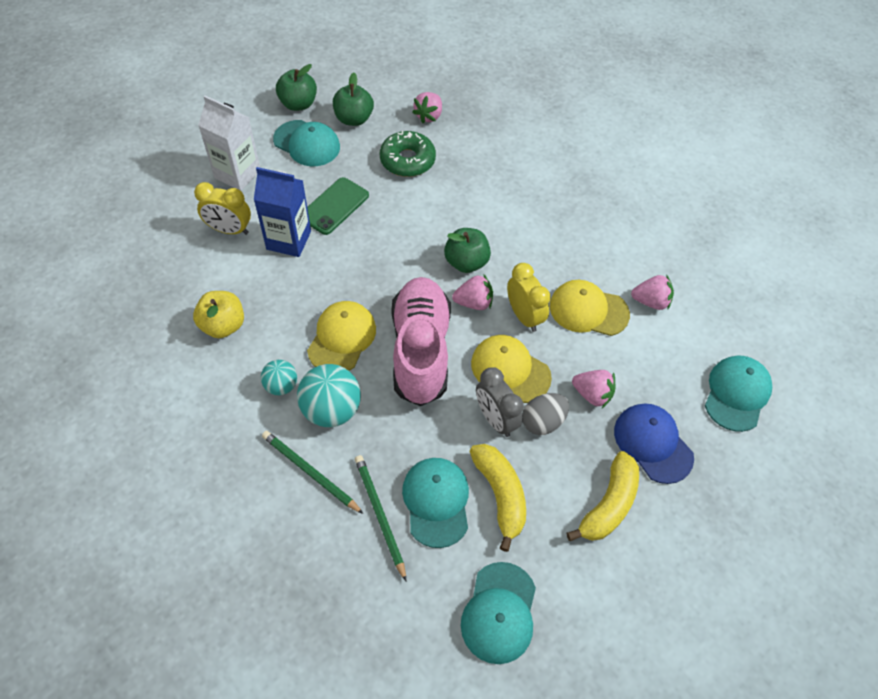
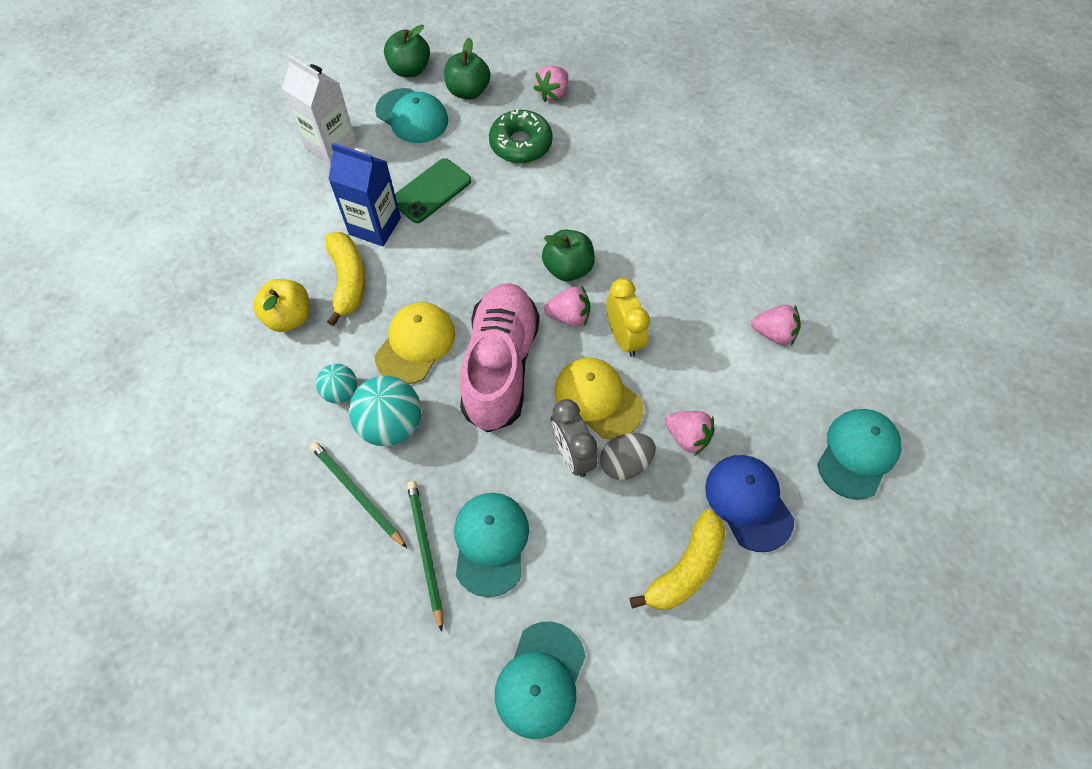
camera: 10 degrees right, 5 degrees up
(229, 230) = (312, 209): yellow clock -> none
(500, 495) = (563, 543): yellow banana -> yellow banana (348, 281)
(588, 310) = (699, 337): yellow cap -> none

